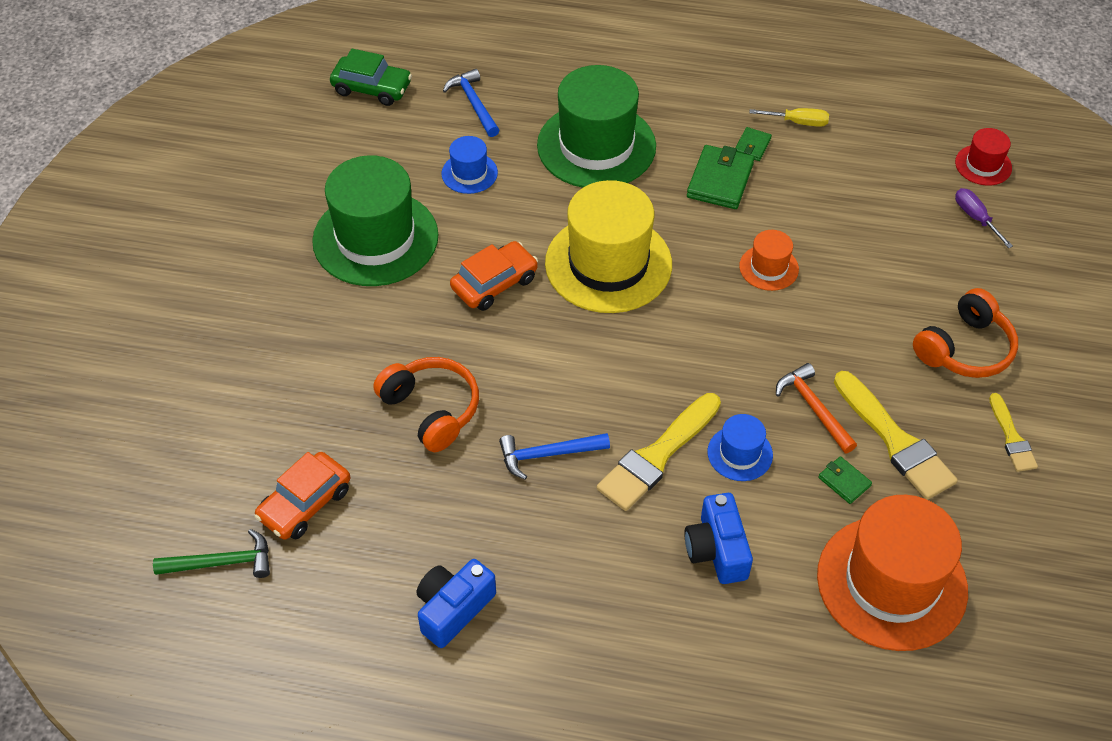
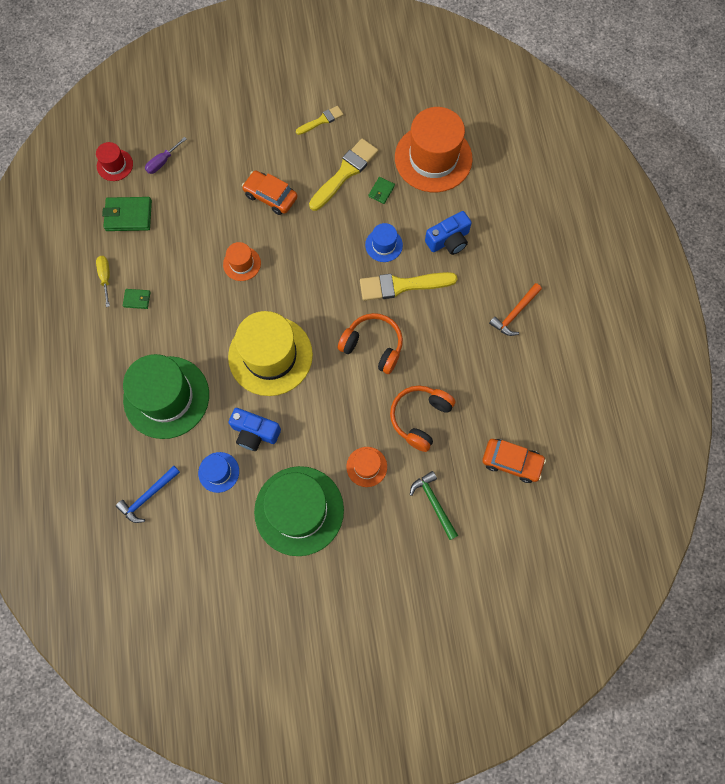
camera: 110 degrees left, 20 degrees up
(223, 562) = (567, 490): green hammer -> green hammer (433, 502)
(372, 88) = (153, 579): green car -> none
(394, 325) = (366, 466): none -> orange hat
(453, 609) = (539, 355): blue camera -> blue camera (255, 432)
(494, 283) = (310, 418): orange car -> orange car (270, 196)
(547, 454) = (425, 343): blue hammer -> none
(657, 456) = (402, 285): yellow brush -> yellow brush turned 150 degrees clockwise
(720, 180) = (175, 310): green wallet -> green wallet (128, 216)
(813, 407) = (338, 216): orange hammer -> orange hammer (514, 313)
(964, 348) = (268, 151): orange headphones -> orange headphones (373, 346)

